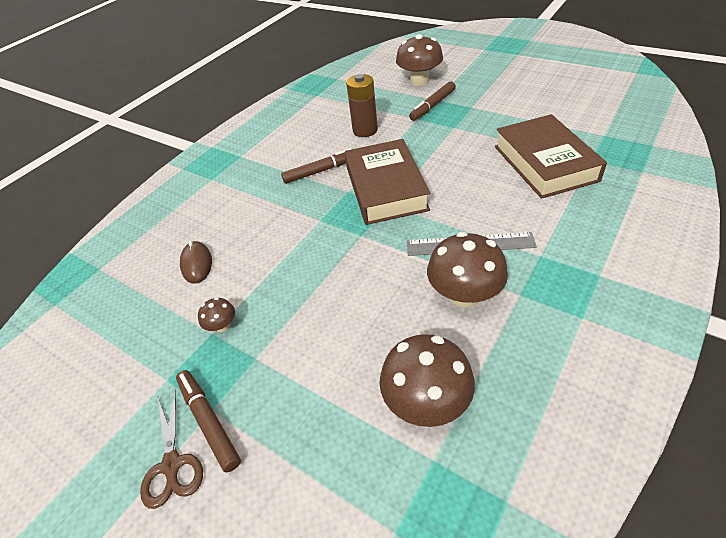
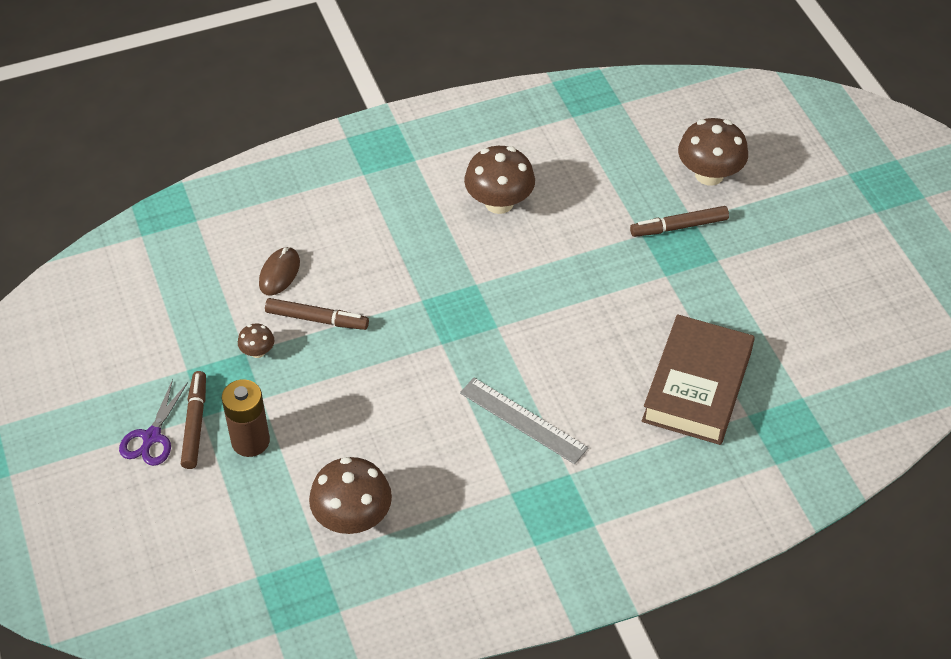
camera: 30 degrees right, 5 degrees up
(172, 465) = (151, 437): brown scissors -> purple scissors
(321, 171) = (474, 238): brown marker -> brown marker (317, 319)
(365, 130) = (570, 212): brown battery -> brown battery (250, 441)
(385, 188) = (514, 306): brown book -> none
(464, 295) = (467, 461): brown mushroom -> brown mushroom (499, 202)

